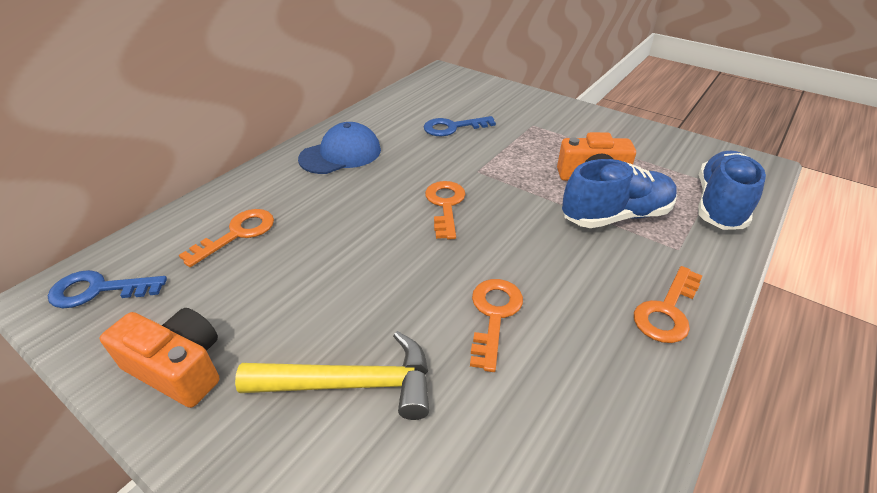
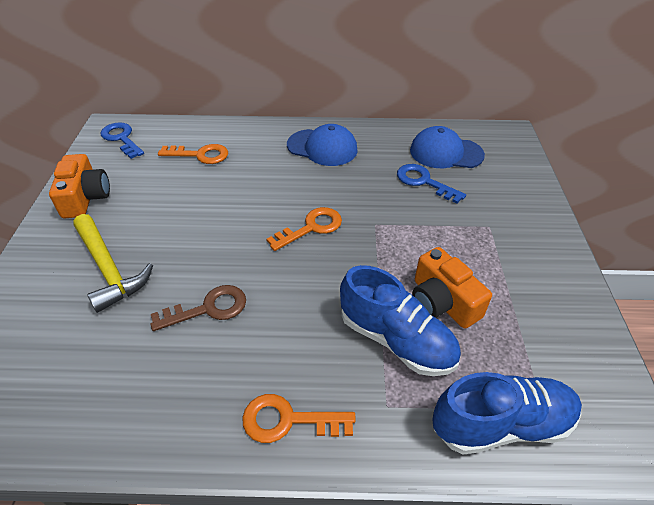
camera: 55 degrees right, 5 degrees up
(430, 104) = (446, 153): none -> blue cap
(494, 315) = (208, 308): orange key -> brown key

